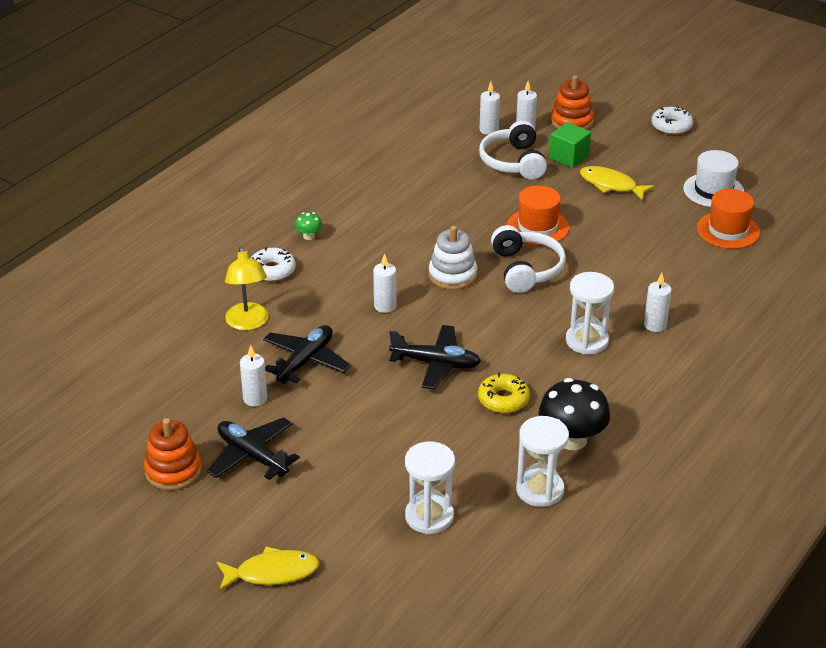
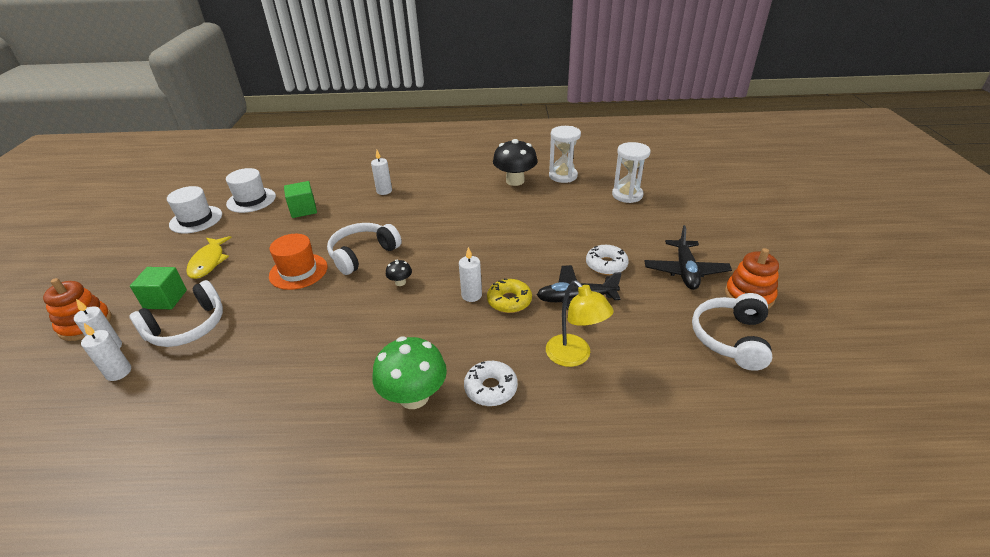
camera: 125 degrees left, 0 degrees up
(153, 417) = (731, 338): none -> white headphones
(248, 323) = (574, 356): yellow lamp -> yellow lamp turned 105 degrees clockwise
(255, 399) = (641, 300): white candle -> none
(272, 573) = (737, 219): yellow fish -> none
(309, 236) = (414, 396): green mushroom -> green mushroom, size x2.17
(436, 364) = (508, 245): black plane -> none
(452, 275) = (400, 282): white stacking toy -> black mushroom
(503, 399) = (510, 210): yellow donut -> yellow donut (509, 301)
(587, 341) = (423, 205): white hourglass -> none
(665, 258) = (303, 210): none -> green cube
(671, 126) = (85, 267): white donut -> white donut (606, 265)
(728, 230) = (251, 200): orange hat -> white hat

